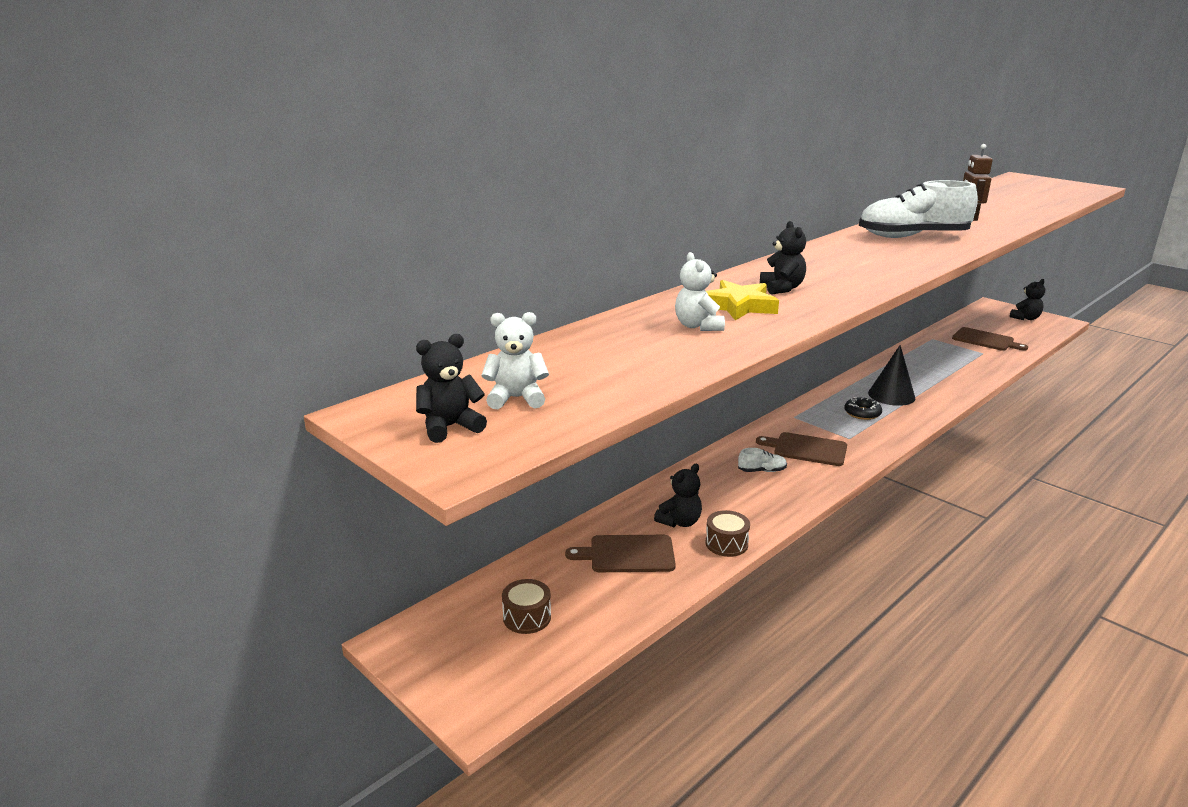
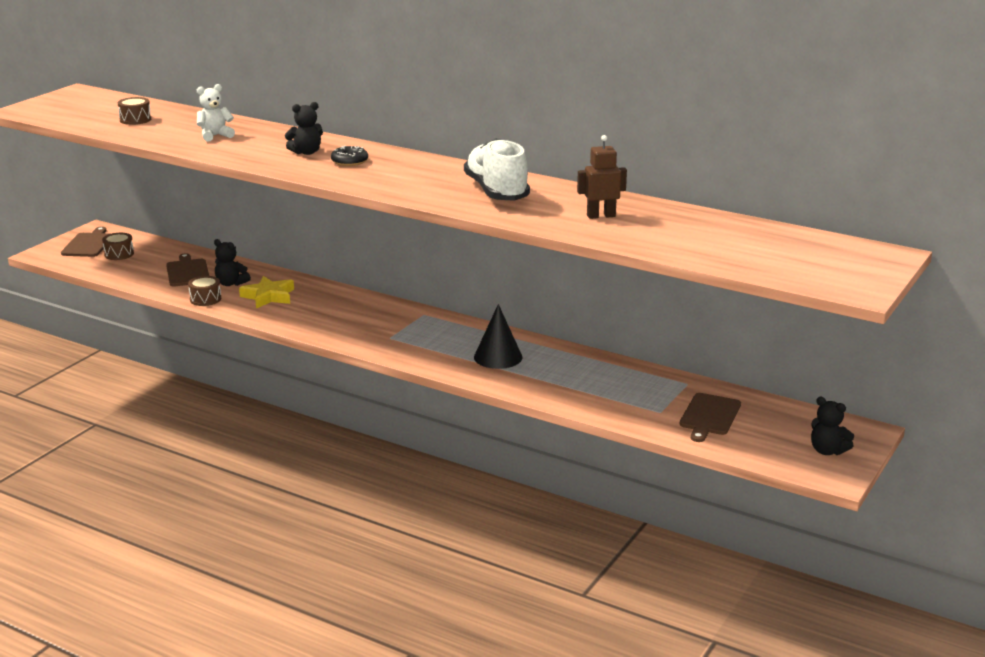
camera: 75 degrees right, 0 degrees up
(450, 427) = (61, 104): black teddy bear -> none
(516, 398) = (95, 111): white teddy bear -> none
(589, 370) = (135, 119): none -> brown drum
(739, 306) = (259, 143): yellow star -> yellow star (268, 296)
(762, 471) = (315, 306): white shoe -> none
(807, 449) = (360, 321): brown cutting board -> brown cutting board (88, 244)
(862, 413) = (446, 343): black donut -> black donut (349, 161)

